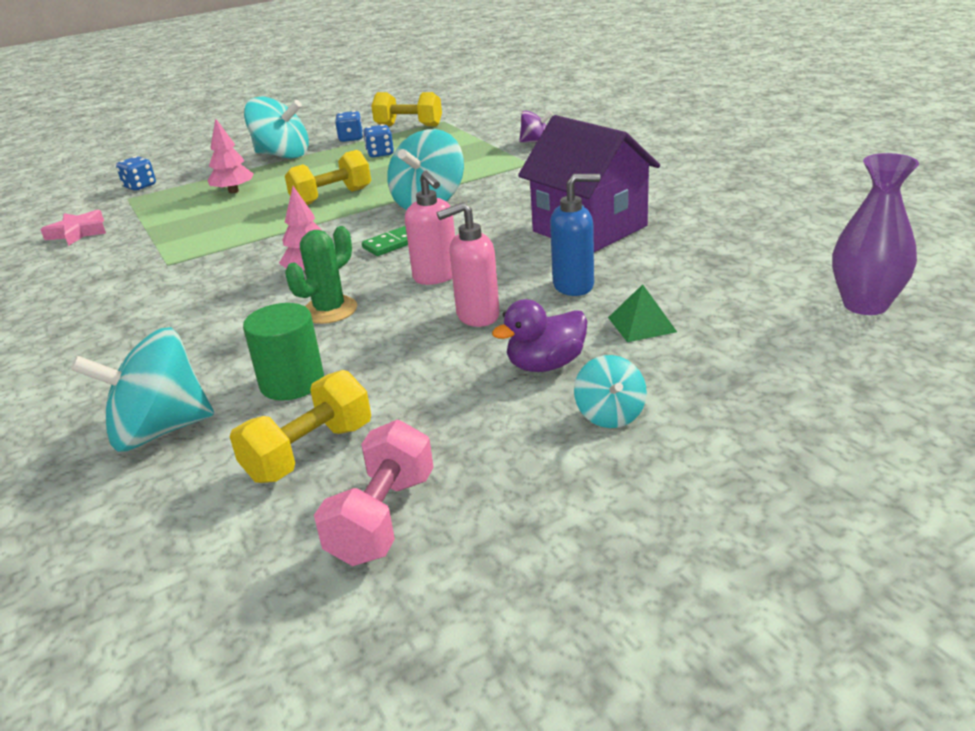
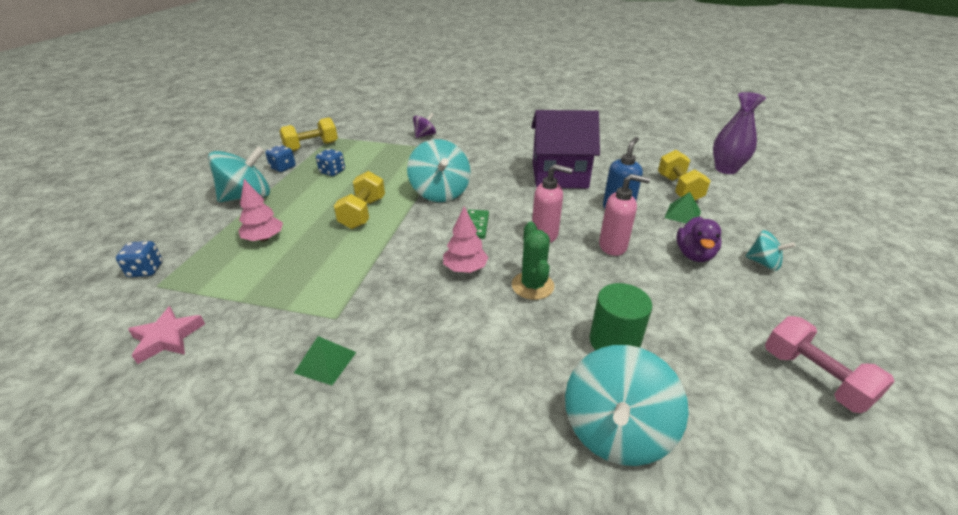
camera: 50 degrees left, 5 degrees up
(112, 287) = (325, 362): none -> green pyramid
(309, 452) = (713, 373): yellow dumbbell -> yellow dumbbell (678, 189)
(477, 316) = (613, 246): pink soap dispenser -> pink soap dispenser turned 105 degrees counterclockwise

